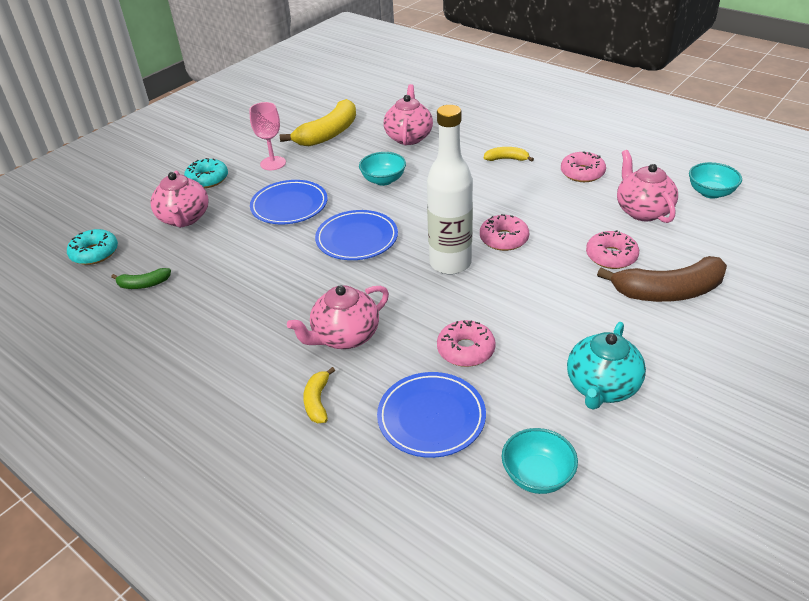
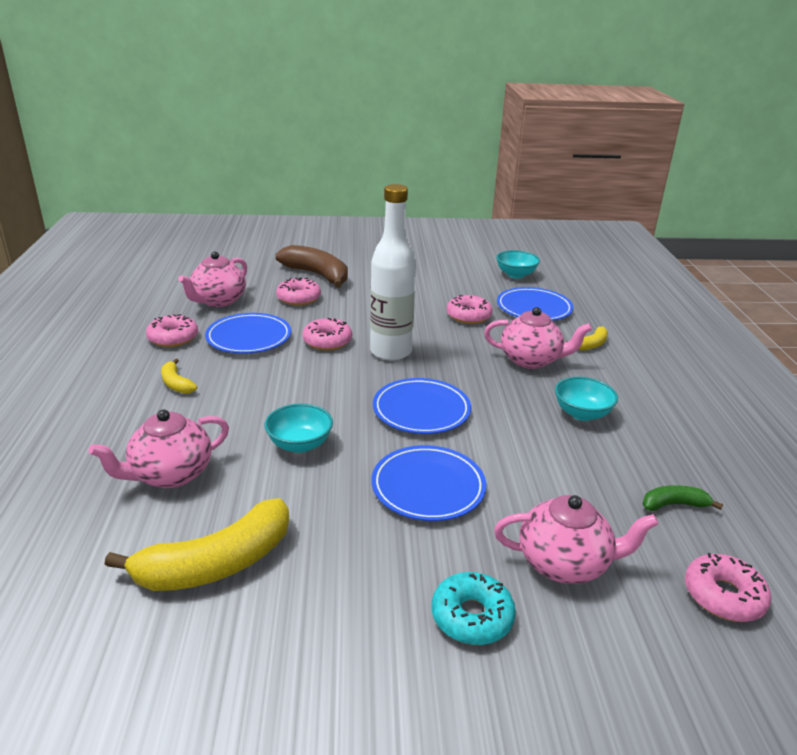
camera: 135 degrees left, 10 degrees down
(95, 253) = (723, 596): turquoise donut -> pink donut
(143, 284) = (674, 505): green banana -> green banana turned 45 degrees counterclockwise
(184, 219) = (565, 563): pink teapot -> pink teapot turned 60 degrees clockwise
(273, 163) = (357, 570): pink goblet -> none
(328, 134) = (216, 563): yellow banana -> yellow banana turned 150 degrees clockwise
(550, 205) = (249, 337): none -> blue plate
(601, 387) = (432, 274): turquoise teapot -> none
(710, 193) = (162, 284): turquoise bowl -> turquoise bowl (582, 413)

